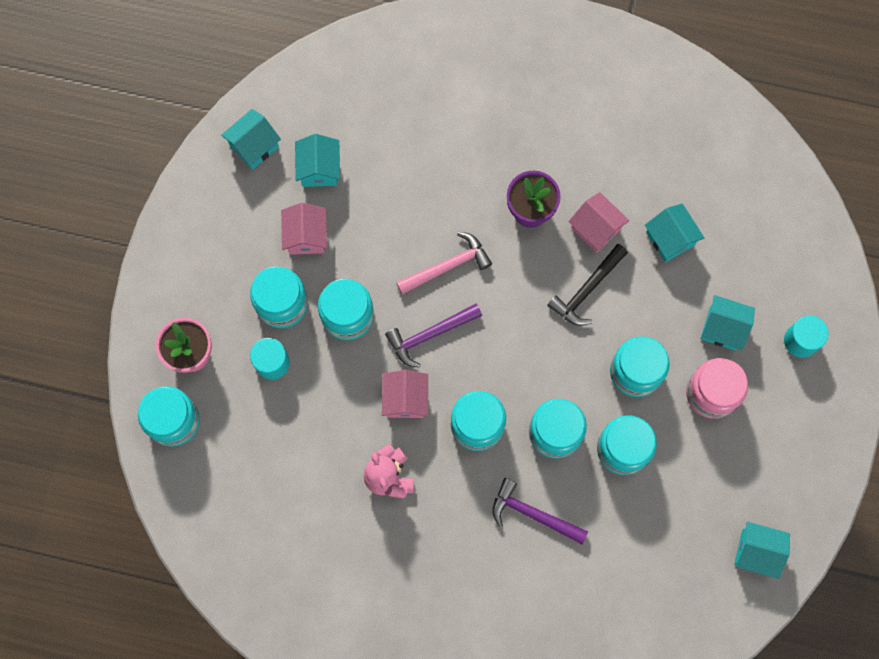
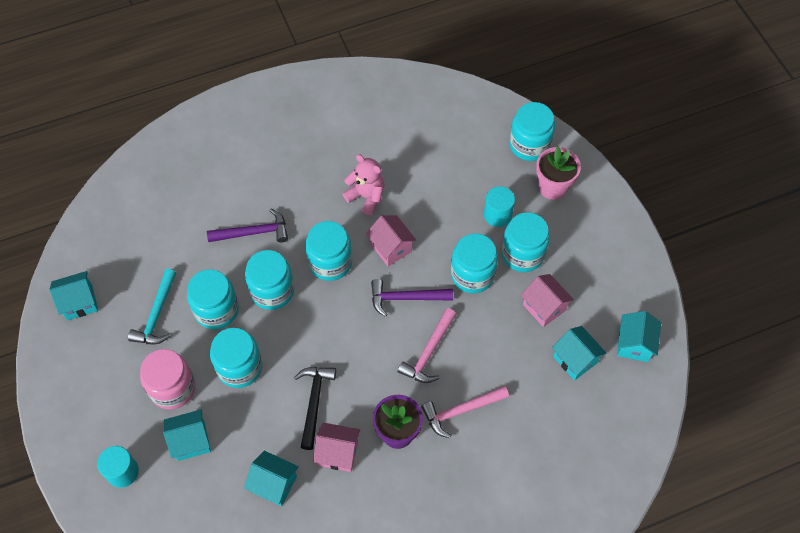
camera: 145 degrees right, 15 degrees down
(430, 335) = (406, 298): purple hammer -> purple hammer turned 120 degrees counterclockwise
(459, 192) = (461, 411): none -> pink hammer
(685, 484) = (157, 315): none -> turquoise hammer

